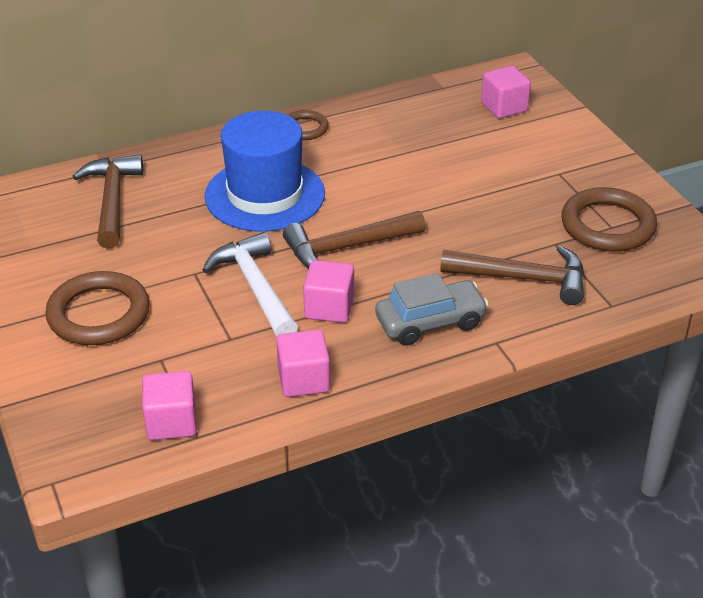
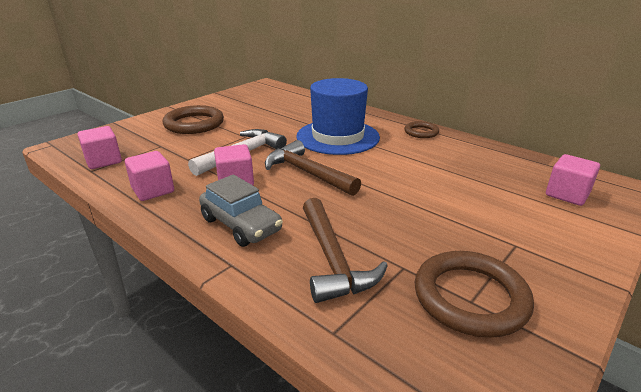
camera: 65 degrees right, 10 degrees down
(112, 201) = (292, 106): brown hammer -> none

